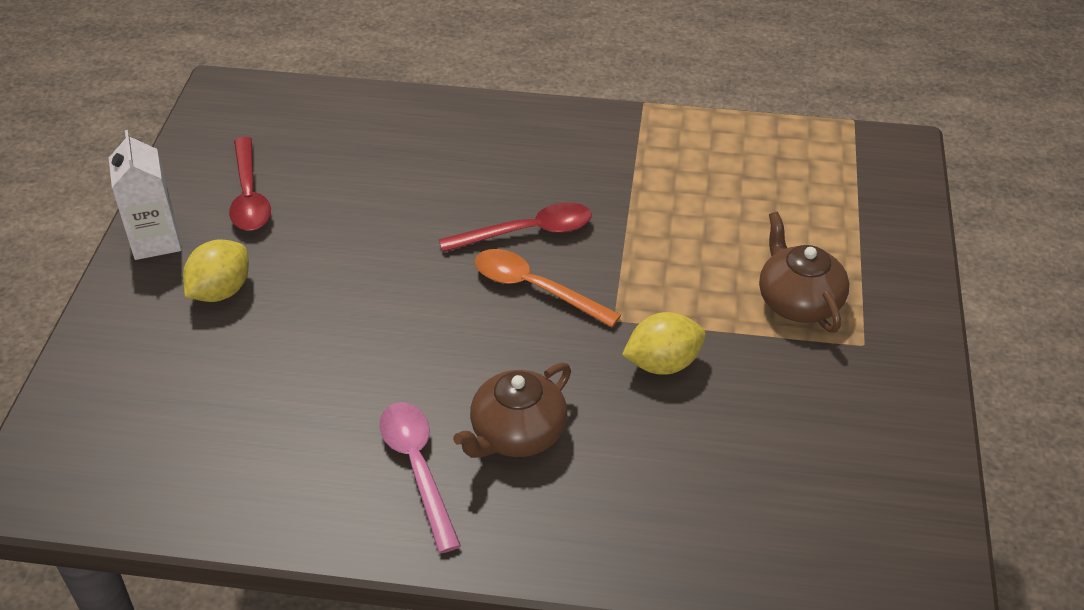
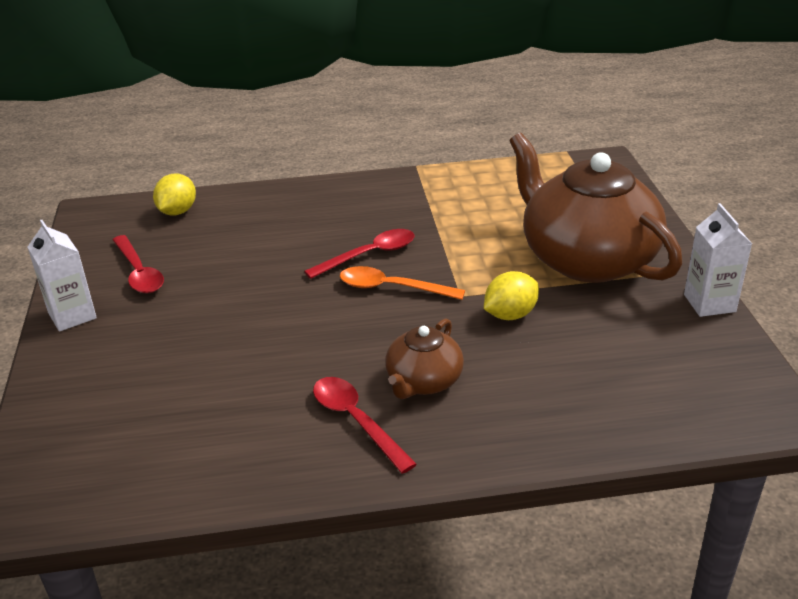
camera: 15 degrees left, 10 degrees down
(221, 291) = (141, 338): yellow lemon -> yellow lemon (177, 211)
(418, 468) = (356, 421): pink spoon -> red spoon
(798, 301) = (586, 259): brown teapot -> brown teapot, size x2.07
(927, 408) = (709, 303): none -> white carton

